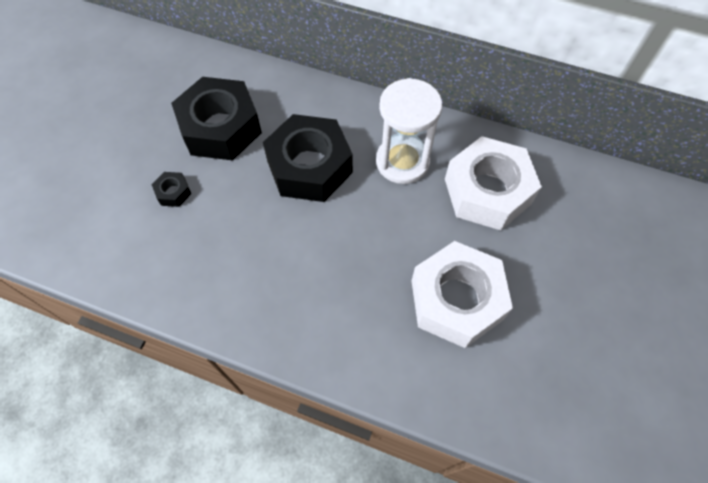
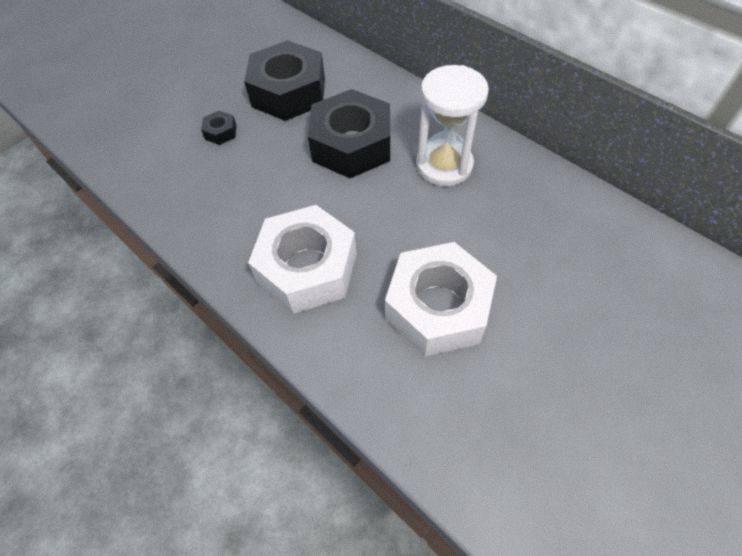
camera: 25 degrees right, 5 degrees down
(487, 191) = (520, 216): white nut -> white nut (307, 268)

